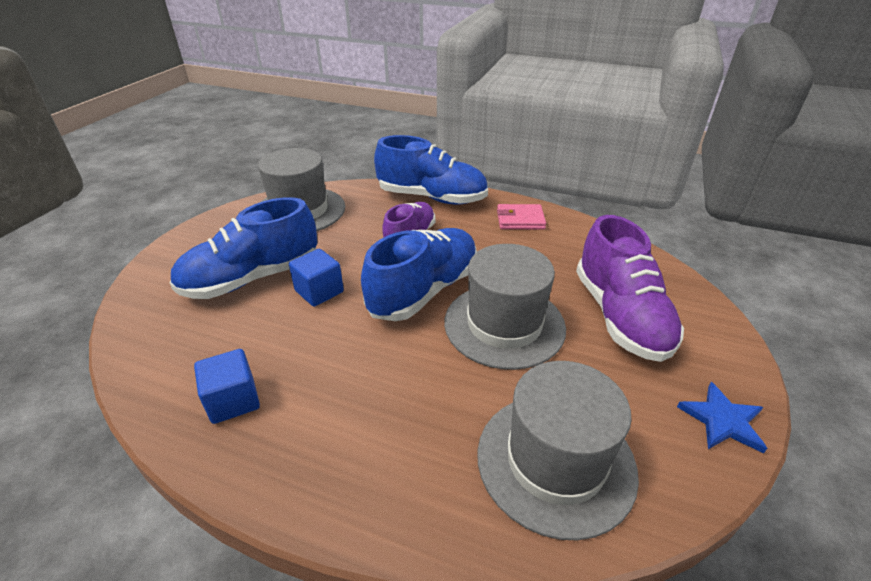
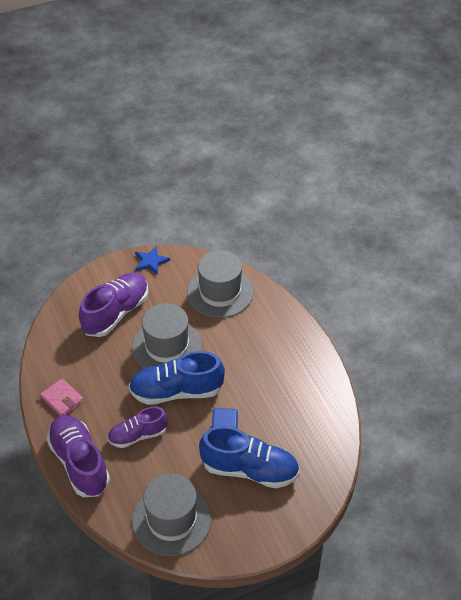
camera: 135 degrees left, 10 degrees up
(233, 400) = (307, 396): blue cube -> none
(432, 197) = (79, 463): blue shoe -> purple shoe

